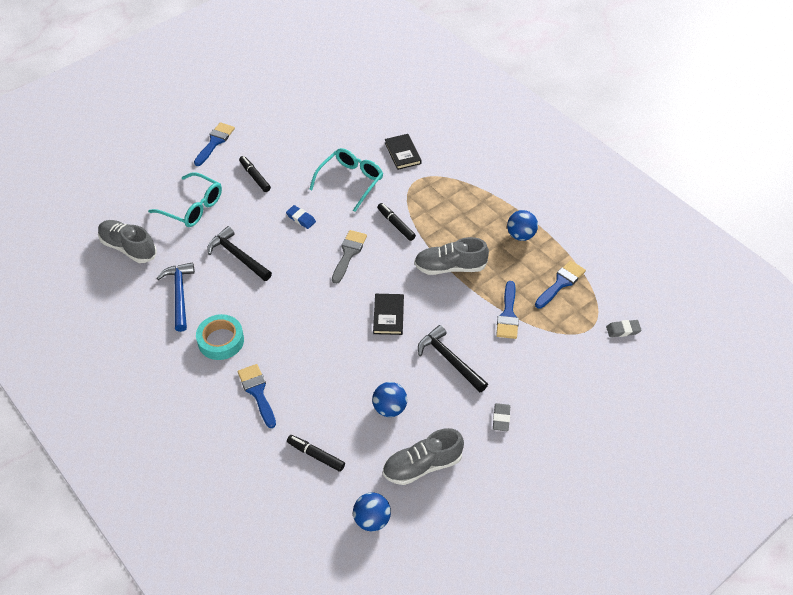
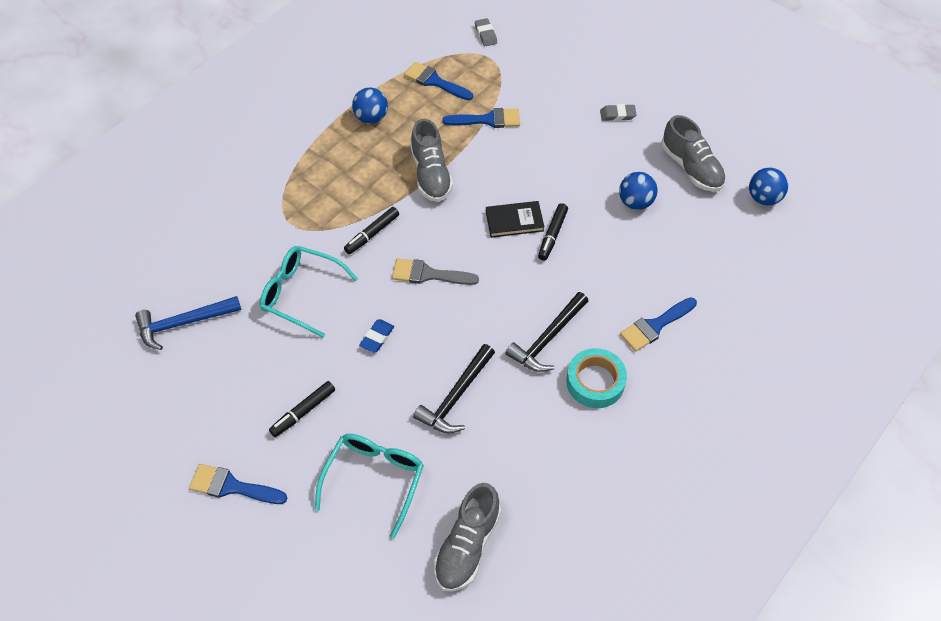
camera: 100 degrees left, 5 degrees up
(180, 295) = (536, 450): blue hammer -> blue hammer (183, 323)
(316, 455) = (713, 255): black marker -> black marker (552, 235)
(402, 153) = (242, 245): black book -> none
(449, 360) = (559, 161): black hammer -> black hammer (547, 339)

